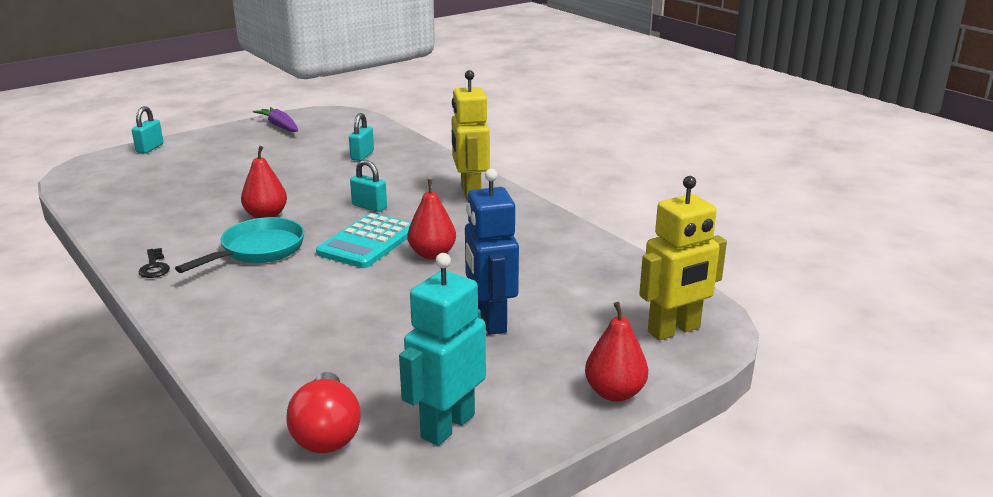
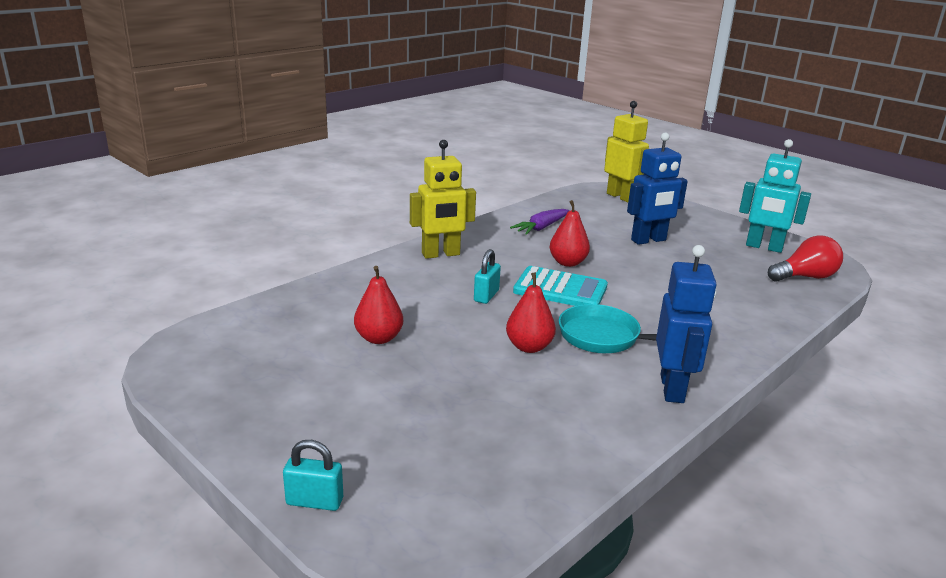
camera: 100 degrees left, 0 degrees up
(154, 267) = (672, 389): black key -> blue robot
(279, 126) = (223, 389): purple carrot -> purple carrot (541, 228)
(362, 155) = (346, 314): turquoise padlock -> none
(614, 393) = (694, 211): red pear -> red pear (379, 338)

